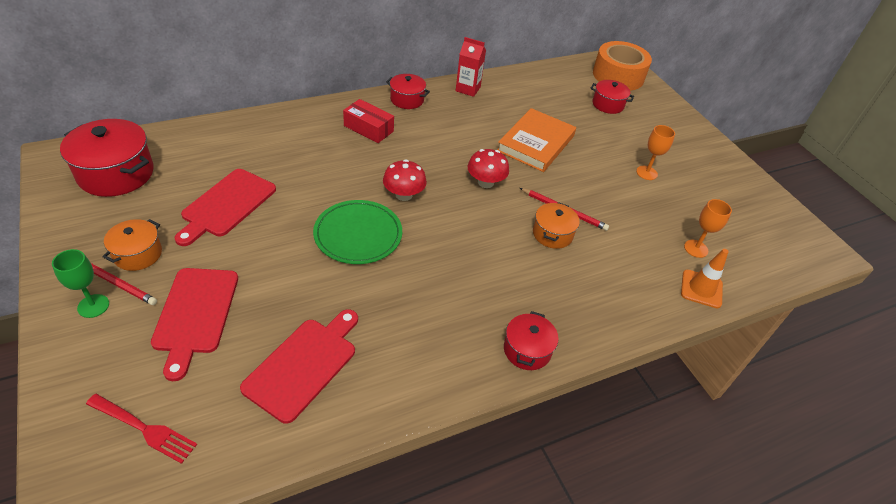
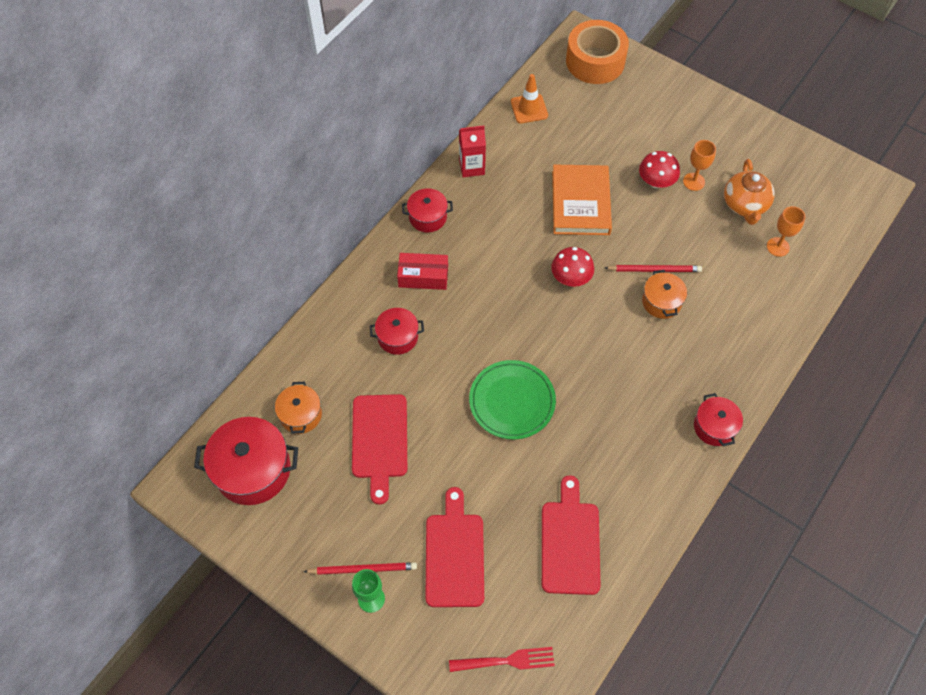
camera: 25 degrees left, 15 degrees up
(138, 254) = (356, 533): orange pot -> orange pot (301, 415)
(195, 314) = (454, 555): red cutting board -> red cutting board turned 150 degrees counterclockwise
(404, 195) = (515, 335): red mushroom -> red mushroom (656, 181)
(608, 104) = (610, 110): red pot -> red pot (397, 337)
(683, 207) = (745, 205): none -> orange teapot
(701, 289) = (803, 287): orange traffic cone -> orange traffic cone (529, 109)

